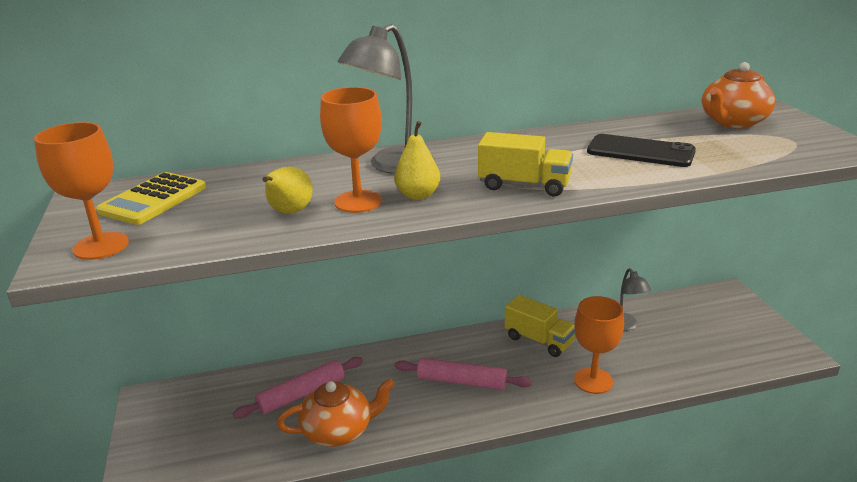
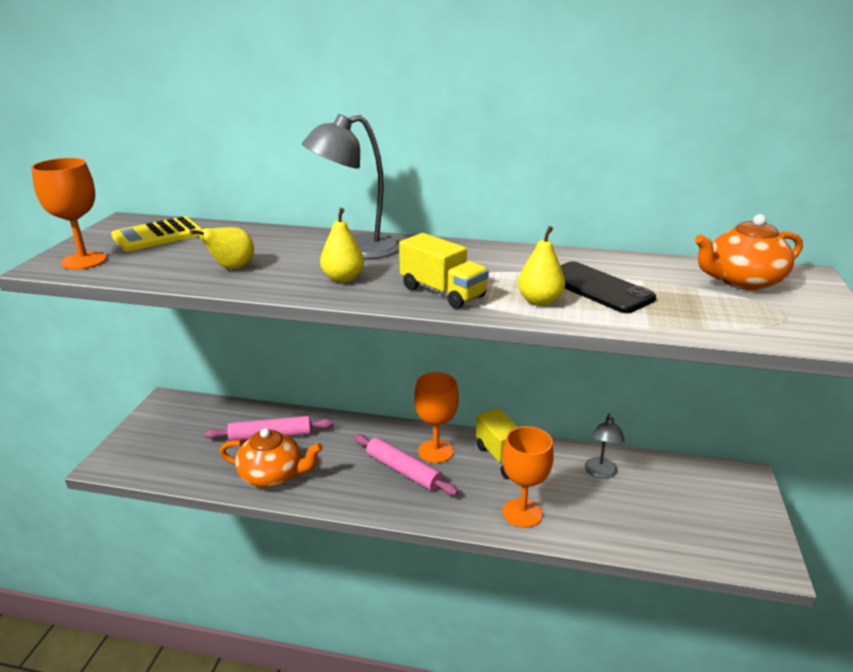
camera: 25 degrees right, 0 degrees up
(358, 201) = (291, 272): orange goblet -> orange goblet (436, 451)
(612, 173) = (539, 301): none -> yellow pear

